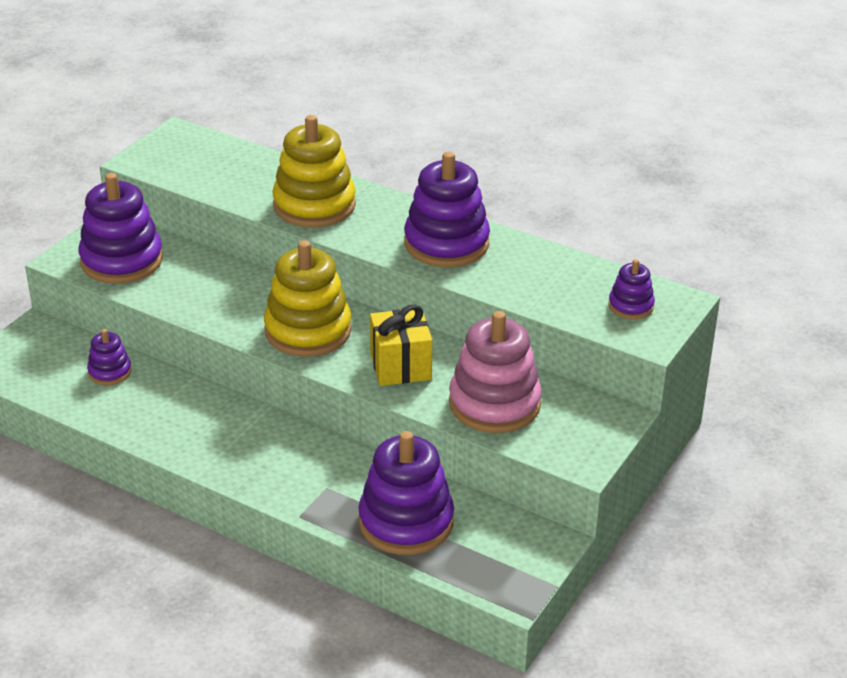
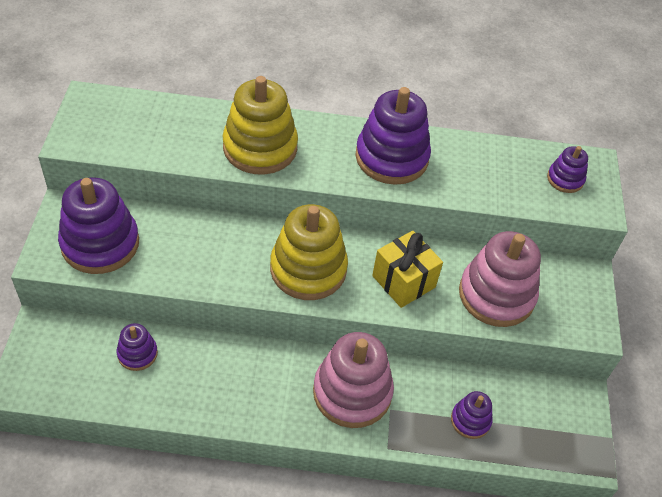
camera: 30 degrees left, 15 degrees up
(297, 462) = (352, 392): none -> pink stacking toy
(406, 522) = (470, 420): purple stacking toy -> purple stacking toy, size x0.50

